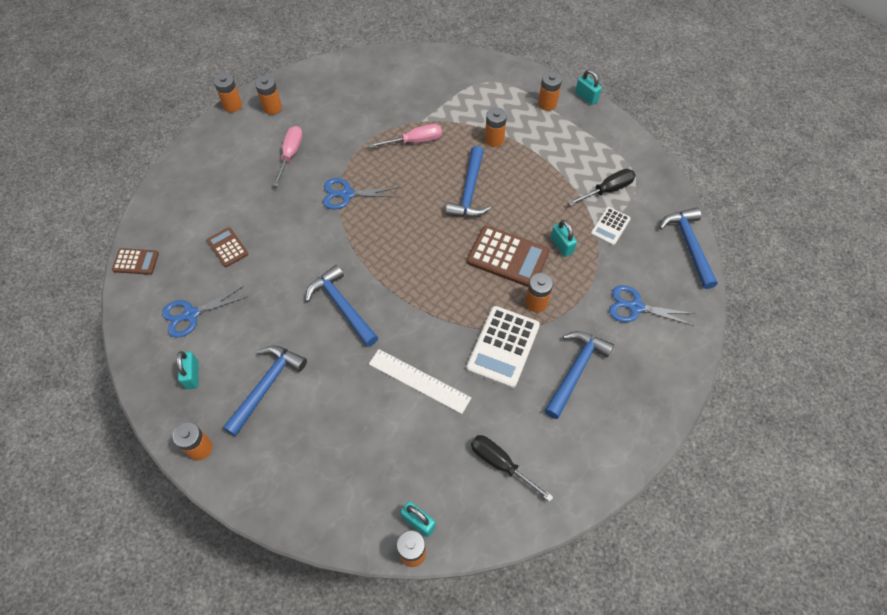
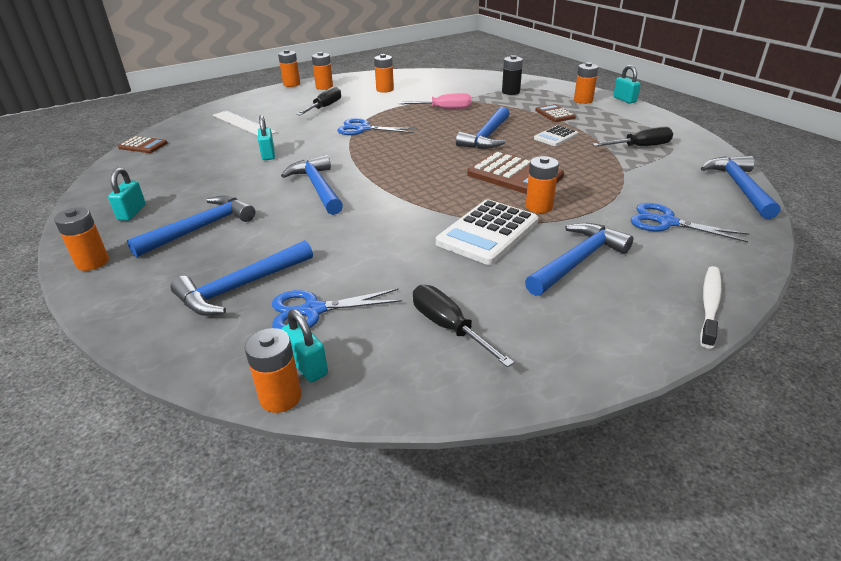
camera: 15 degrees right, 25 degrees down
(191, 315) = (164, 177): blue scissors -> blue scissors (312, 311)
(227, 247) = (231, 146): brown calculator -> brown calculator (555, 114)
(291, 154) = (325, 107): pink screwdriver -> black screwdriver
(336, 453) = (240, 287): none -> blue hammer
(419, 381) = (374, 245): white ruler -> white ruler (243, 124)
(473, 94) = (510, 92): none -> black battery
(494, 139) = (523, 113): orange battery -> orange battery (385, 90)
(561, 245) = (579, 174): turquoise padlock -> turquoise padlock (268, 154)
(610, 226) = (640, 167): white calculator -> white calculator (556, 136)
(668, 403) = (709, 305): none -> white toothbrush

